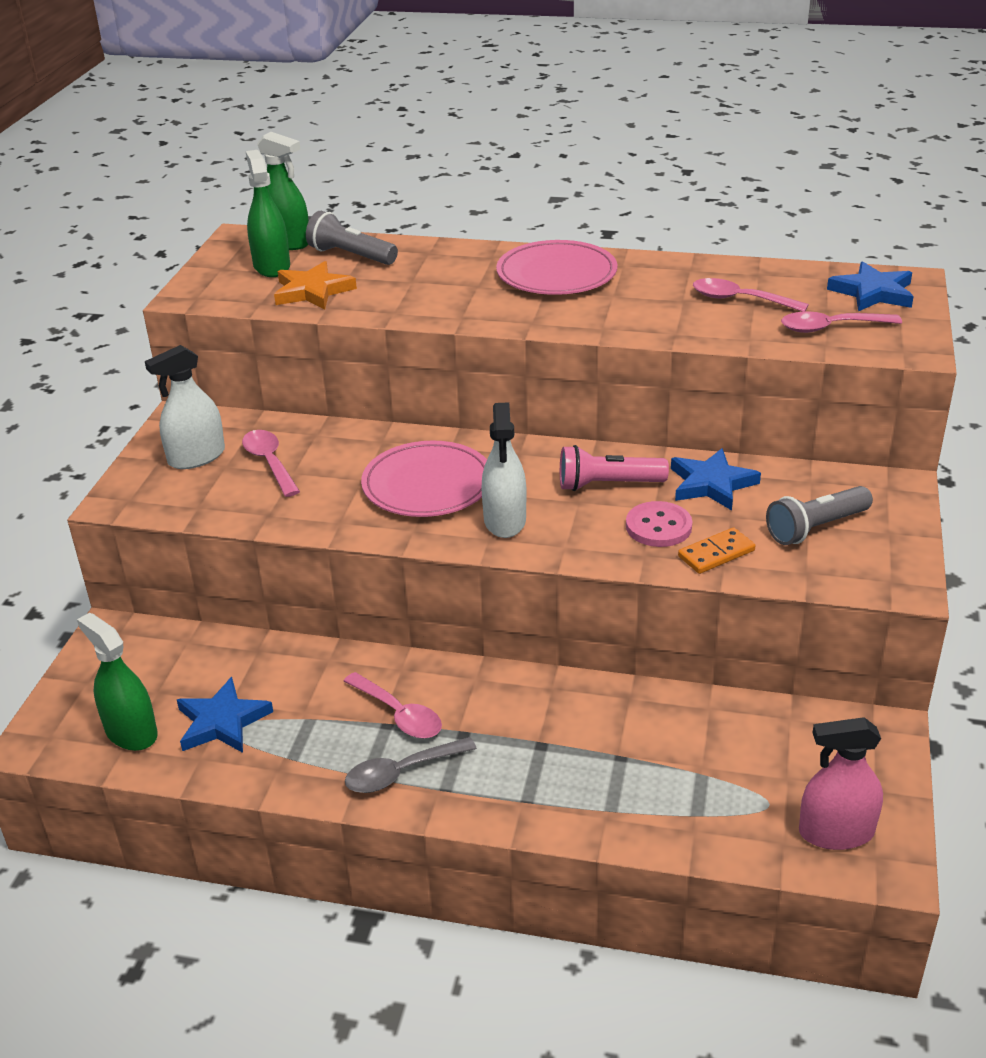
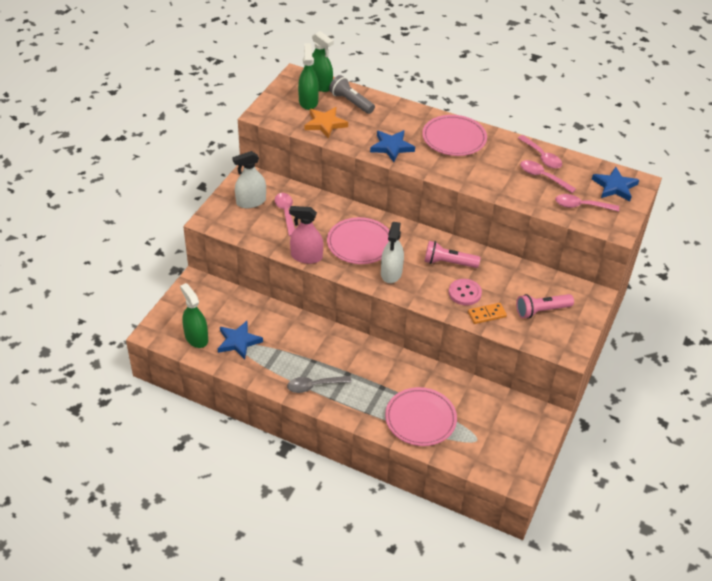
camera: 10 degrees right, 10 degrees up
(399, 715) = (321, 356): pink spoon -> pink spoon (542, 157)
(640, 789) = (420, 419): none -> pink plate
(711, 484) = (500, 274): blue star -> blue star (391, 147)
(815, 528) = (541, 311): grey flashlight -> pink flashlight
(836, 832) = (502, 460): pink spray bottle -> pink spray bottle (306, 257)

